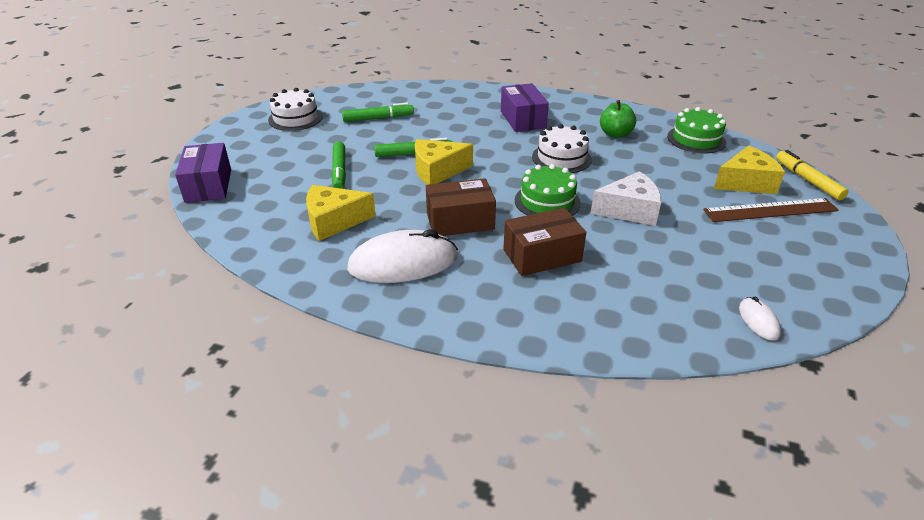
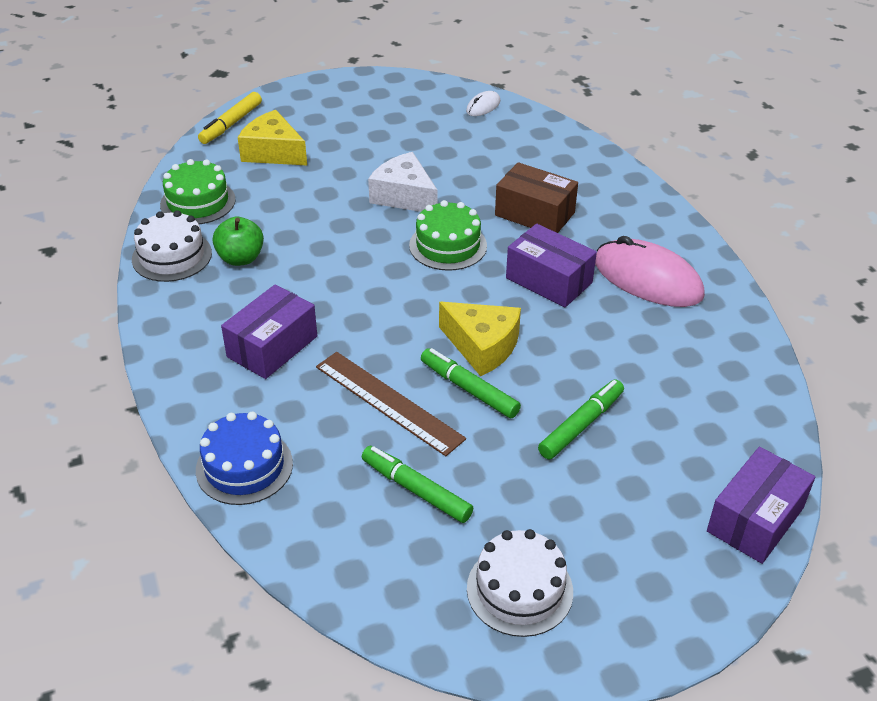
camera: 130 degrees left, 5 degrees up
(334, 221) = (660, 360): yellow cheese -> none
(403, 263) = (647, 279): white mouse -> pink mouse
(452, 92) = (244, 466): none -> blue cake
(460, 221) = (549, 280): brown box -> purple box
(561, 158) = (346, 272): white cake -> white cake (172, 256)
(770, 210) = (315, 130): brown ruler -> brown ruler (388, 402)

